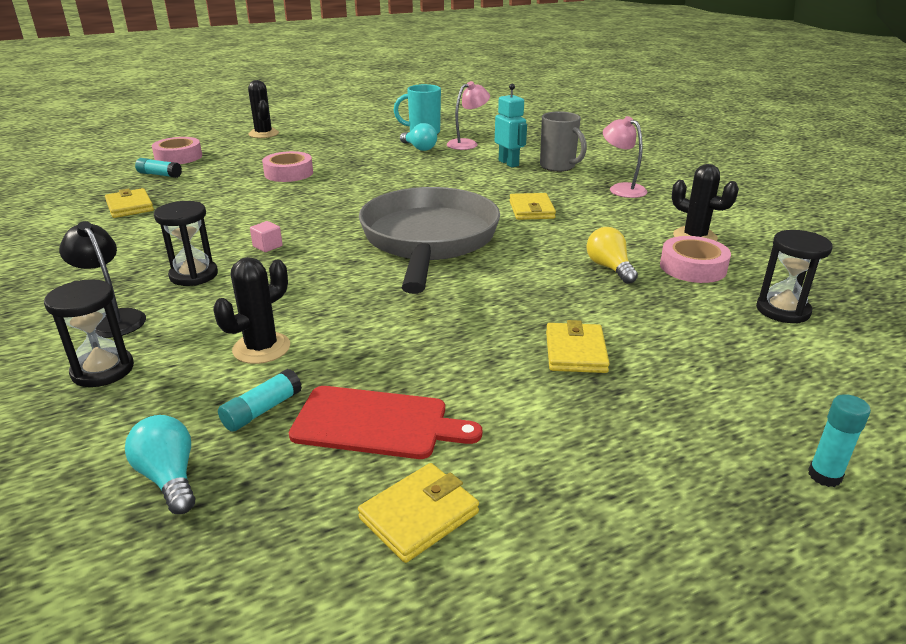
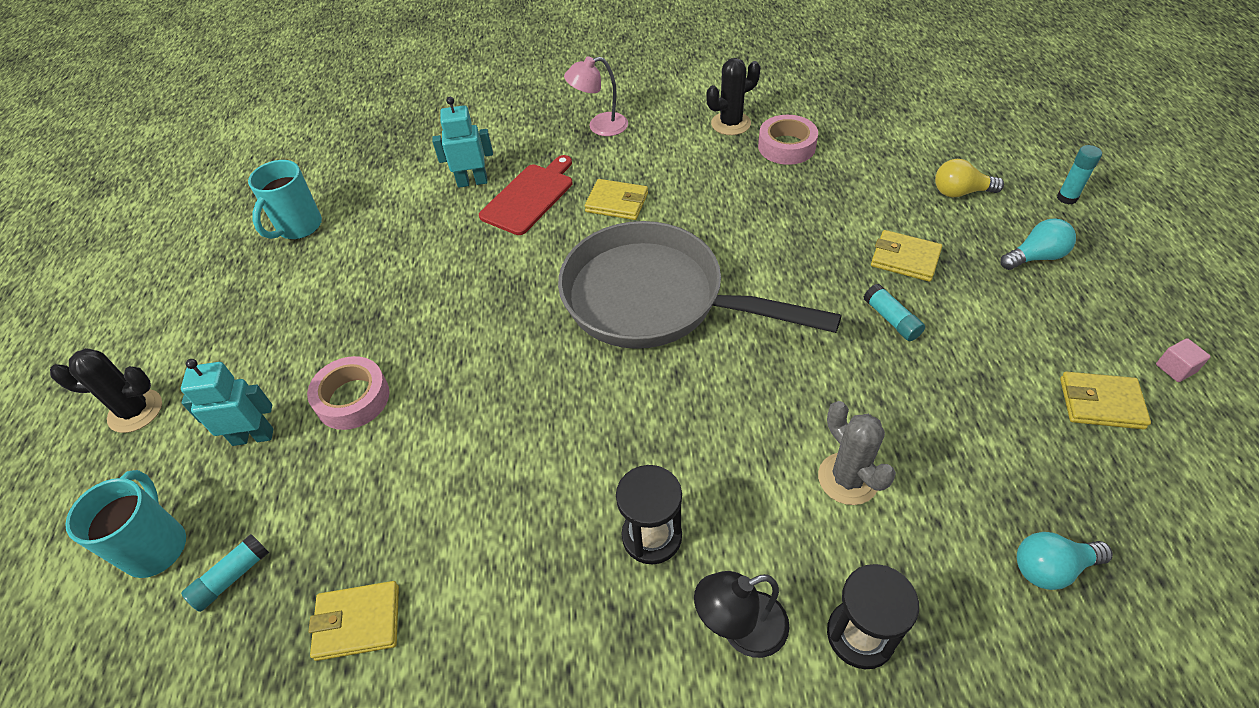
camera: 65 degrees left, 20 degrees up
(178, 157) = (157, 546): pink tape -> turquoise mug
(253, 159) = (253, 436): none -> turquoise robot
(261, 348) = (848, 479): black cactus -> grey cactus
(262, 410) = (958, 488): turquoise glue stick -> turquoise glue stick (891, 319)
(267, 246) = (600, 449): pink cube -> pink cube (1175, 368)
(377, 423) = (988, 407): red cutting board -> red cutting board (529, 197)
(419, 148) = (358, 244): turquoise light bulb -> turquoise light bulb (1035, 257)
(419, 515) = (1101, 403): yellow wallet -> yellow wallet turned 60 degrees counterclockwise
(467, 144) = (378, 197): pink lamp -> none
(558, 167) = (511, 149): grey mug -> none
(609, 268) = (769, 193): yellow light bulb -> yellow light bulb (960, 192)
(782, 310) = (871, 131): black hourglass -> none

